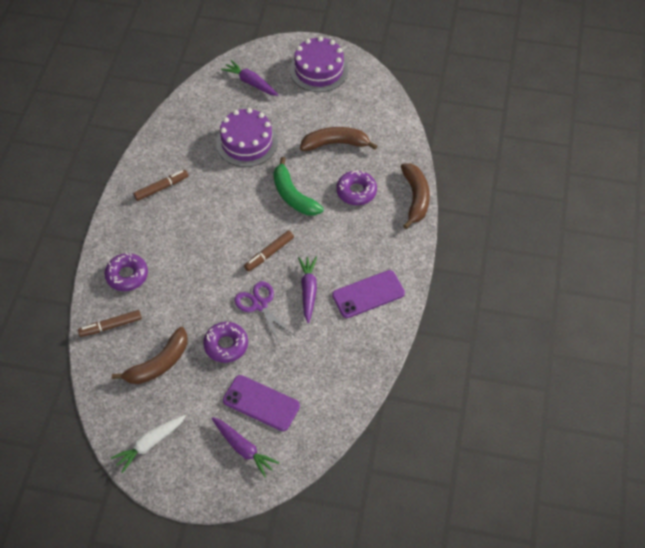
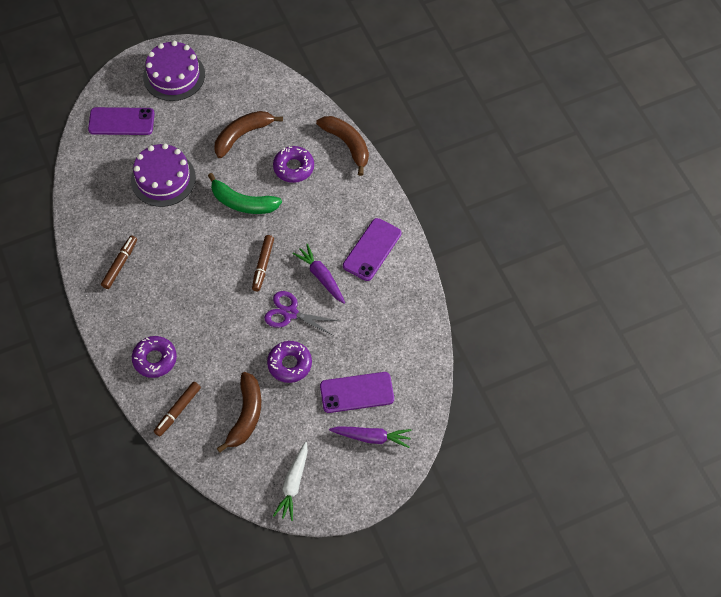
camera: 35 degrees left, 5 degrees up
(251, 82) = (121, 121): purple carrot -> purple phone

